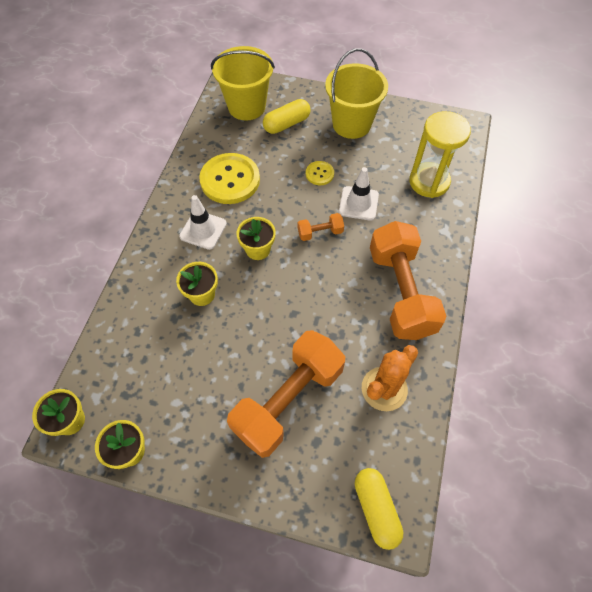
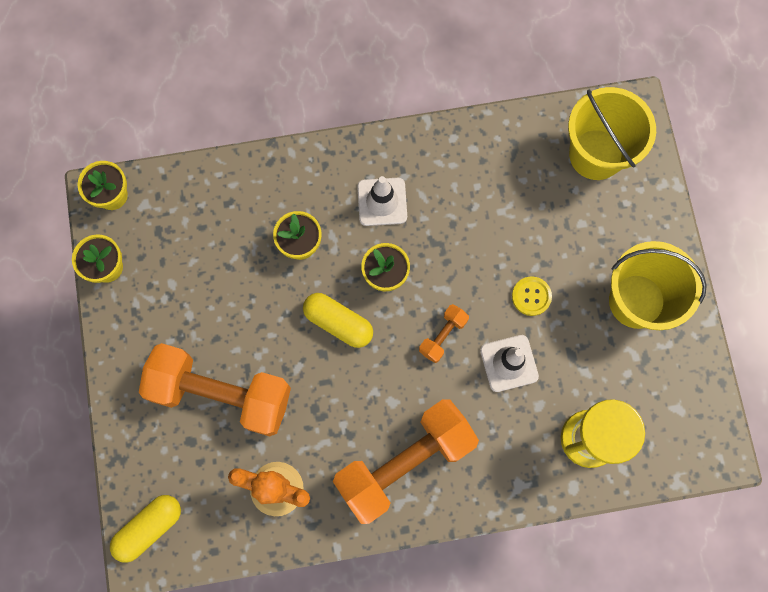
camera: 65 degrees right, 15 degrees up
(230, 180) = (467, 194): yellow button -> none
(286, 124) = (592, 218): yellow capsule -> yellow capsule (338, 323)
(320, 232) = (443, 335): orange dumbbell -> orange dumbbell turned 75 degrees clockwise

